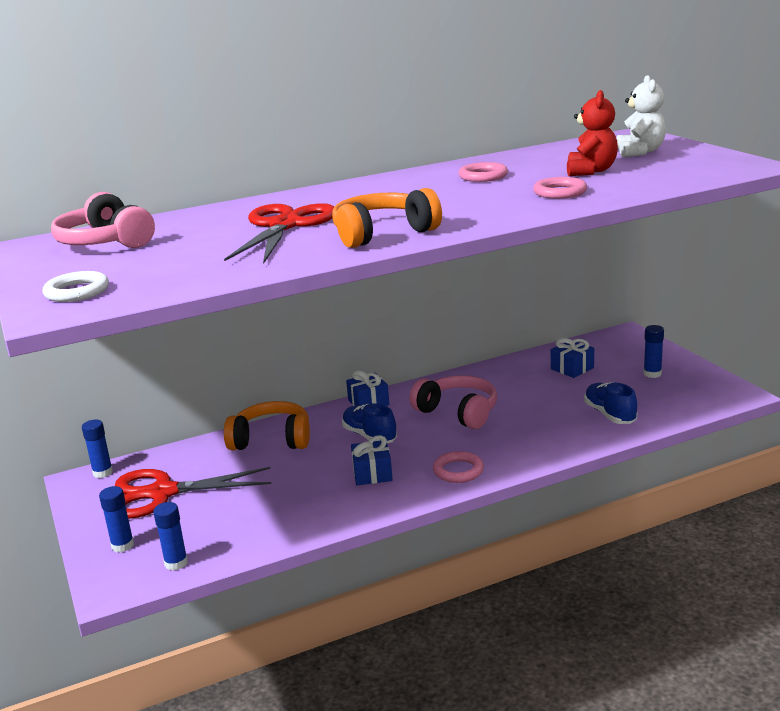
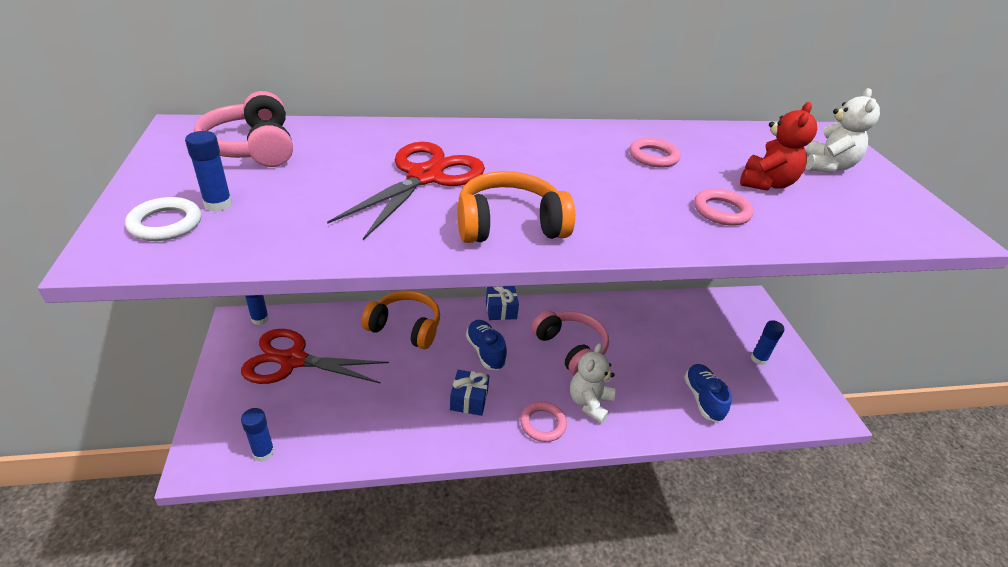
camera: 10 degrees right, 15 degrees up
(122, 545) = (233, 413): blue glue stick -> blue glue stick (218, 204)
(498, 445) = (589, 403): none -> white teddy bear
(572, 368) = (688, 327): blue gift -> none

